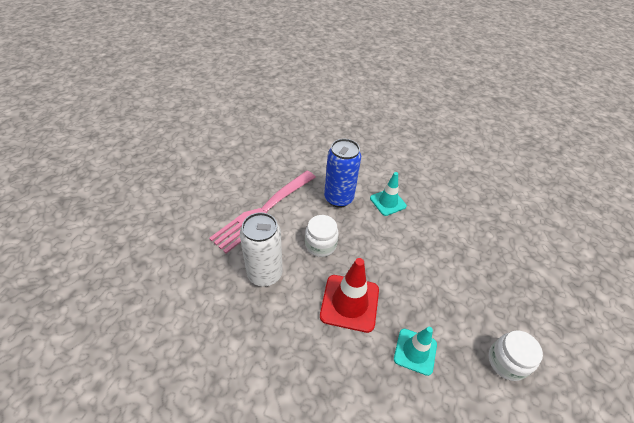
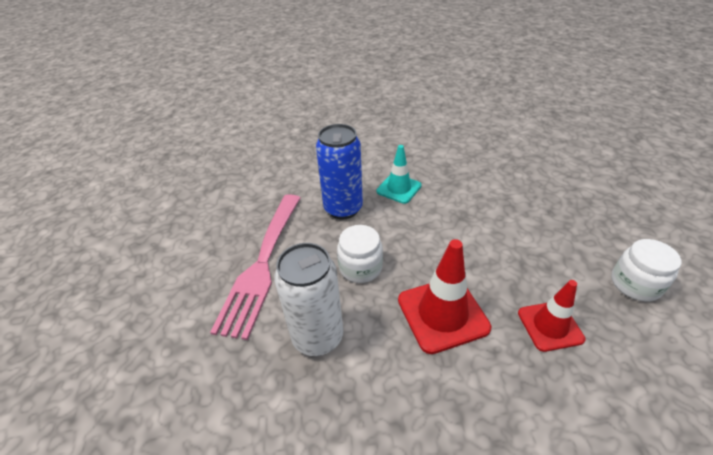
camera: 25 degrees left, 5 degrees down
(415, 351) = (550, 326): turquoise traffic cone -> red traffic cone

